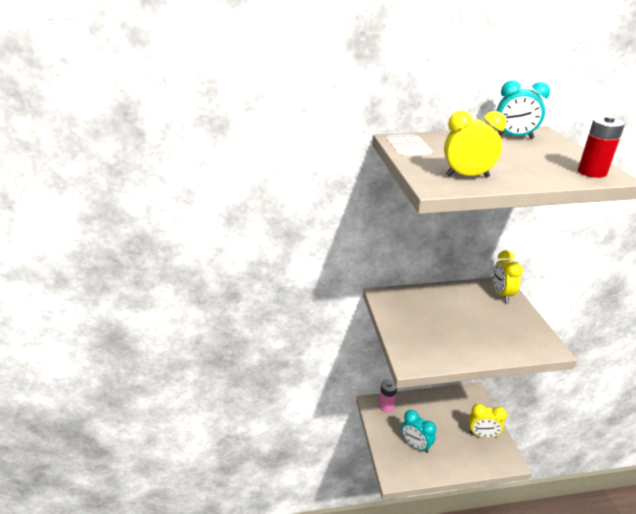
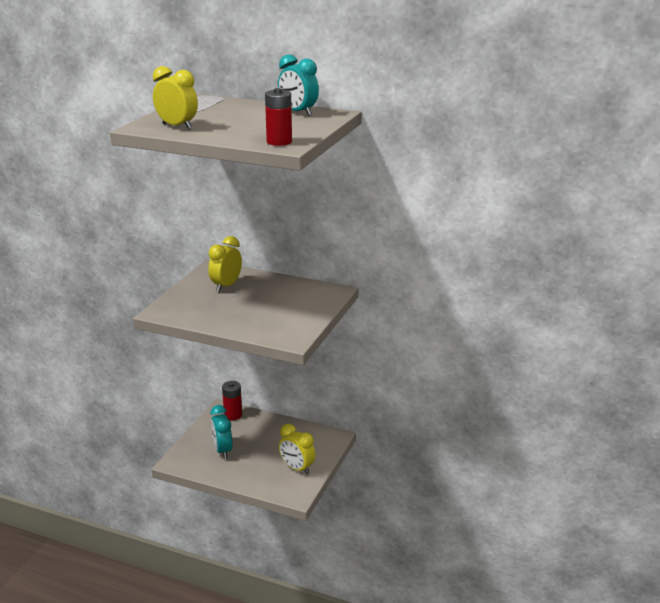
camera: 30 degrees right, 5 degrees down
(386, 406) = (233, 415): pink battery -> red battery
(501, 294) = (322, 296): yellow clock -> yellow clock (226, 286)

